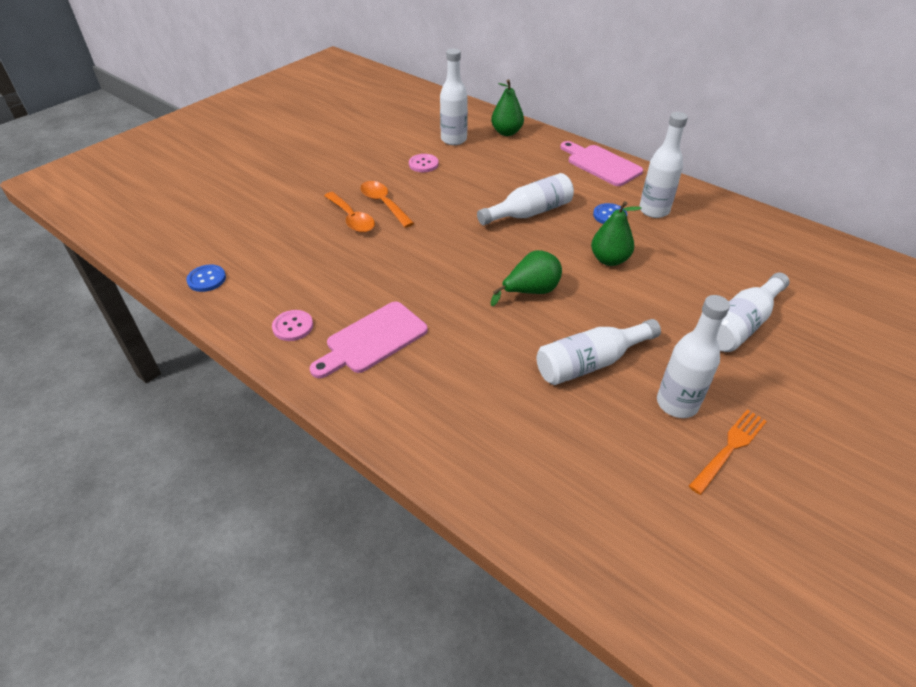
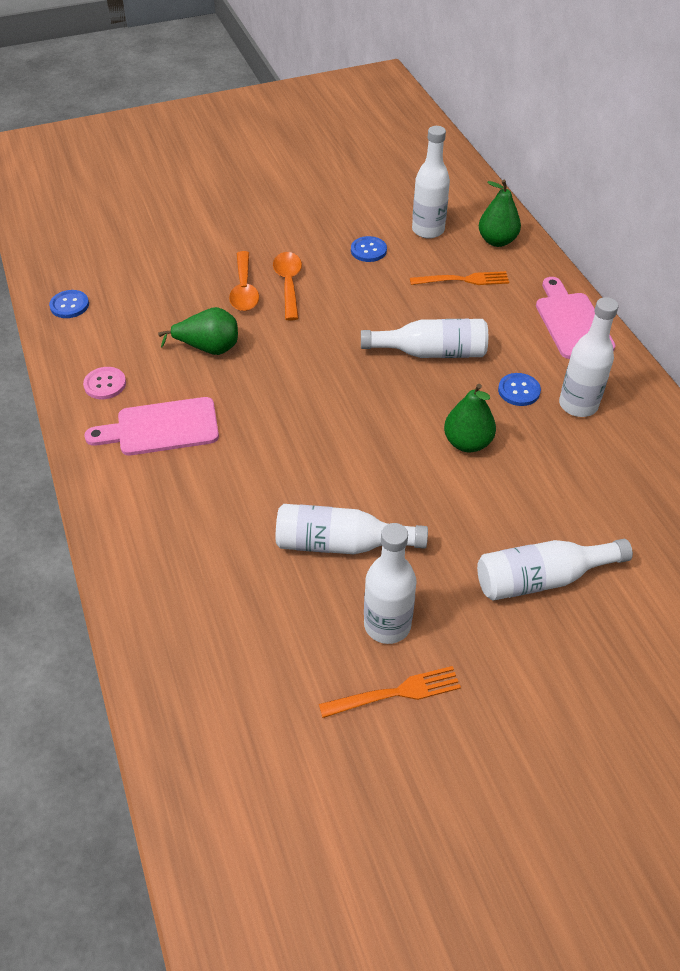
camera: 30 degrees right, 5 degrees up
(423, 164) = (368, 250): pink button -> blue button
(507, 162) = (463, 280): none -> orange fork
(530, 291) = (350, 443): green pear -> green pear (208, 348)

